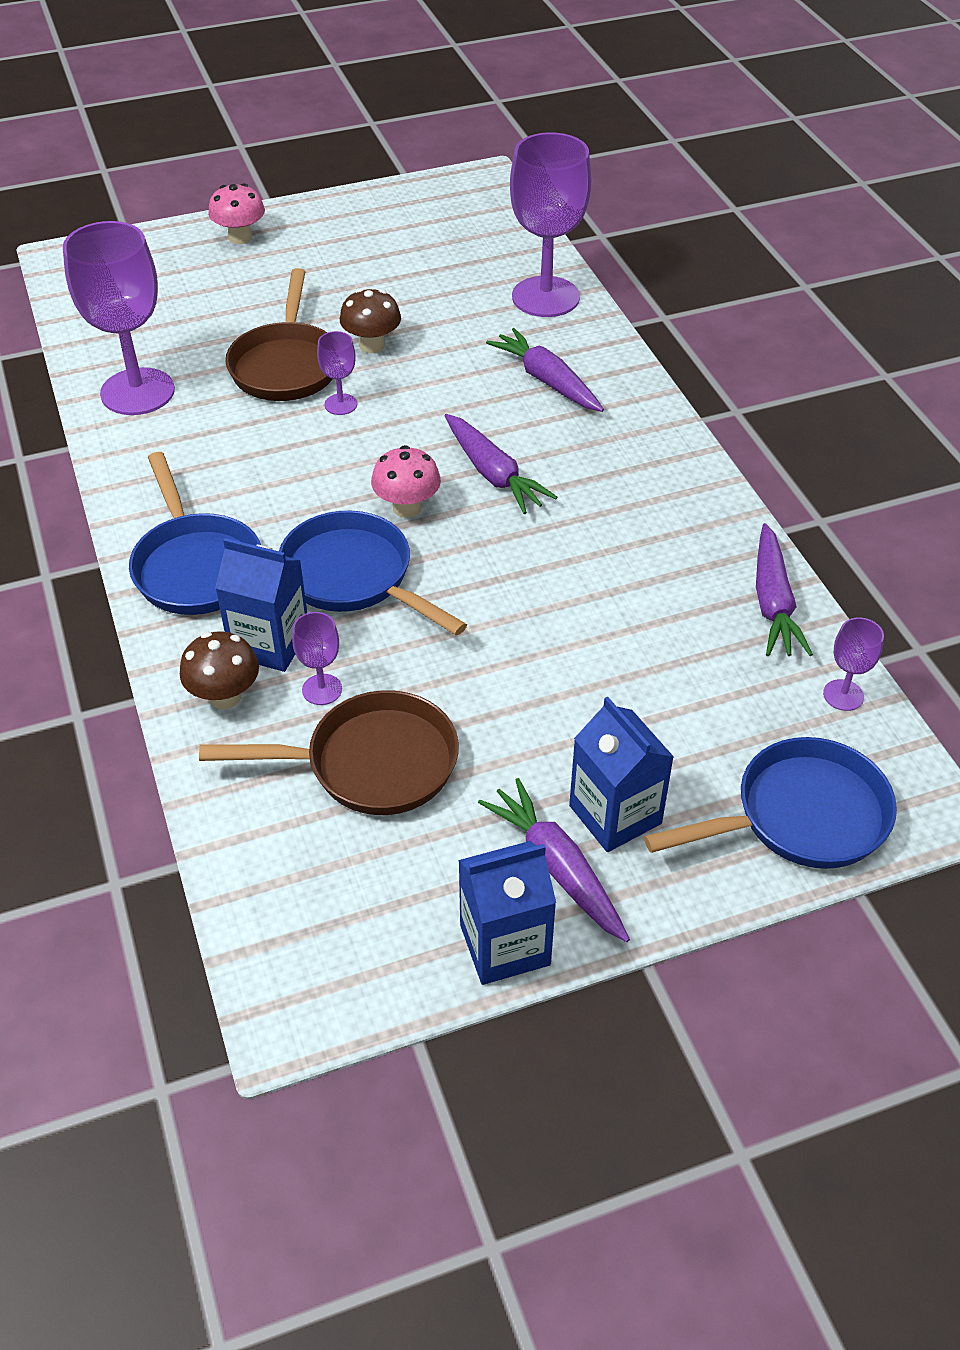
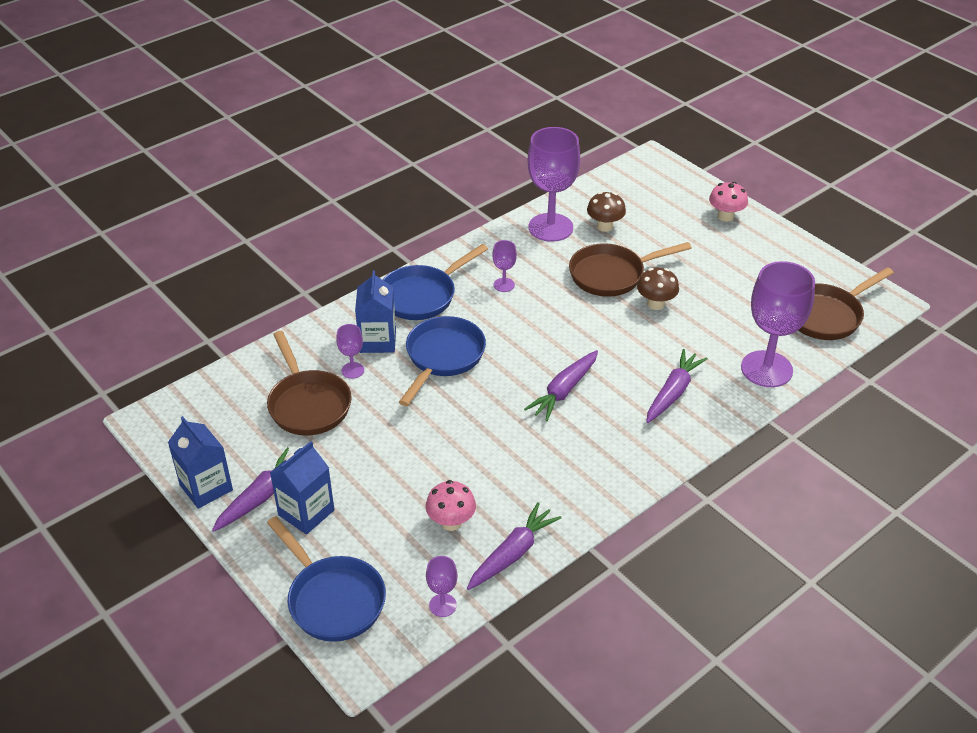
camera: 70 degrees right, 5 degrees down
(225, 696) = (334, 337): brown mushroom -> brown mushroom (605, 226)
(341, 404) = (589, 308): purple goblet -> purple goblet (504, 285)
(407, 508) = (512, 362): pink mushroom -> pink mushroom (451, 522)
(479, 225) = (827, 315): none -> brown pan
(773, 602) = (512, 553): purple carrot -> purple carrot turned 150 degrees clockwise

